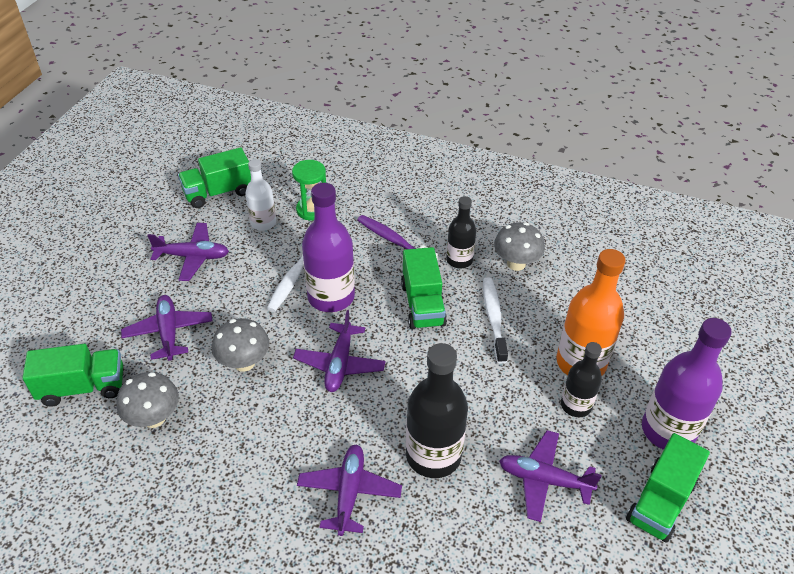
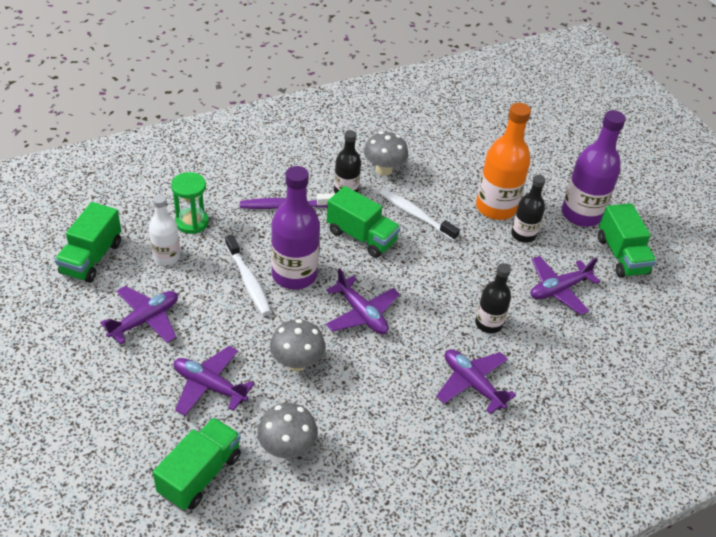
camera: 50 degrees left, 0 degrees up
(433, 455) = (488, 324): black bottle -> black bottle, size x0.60

